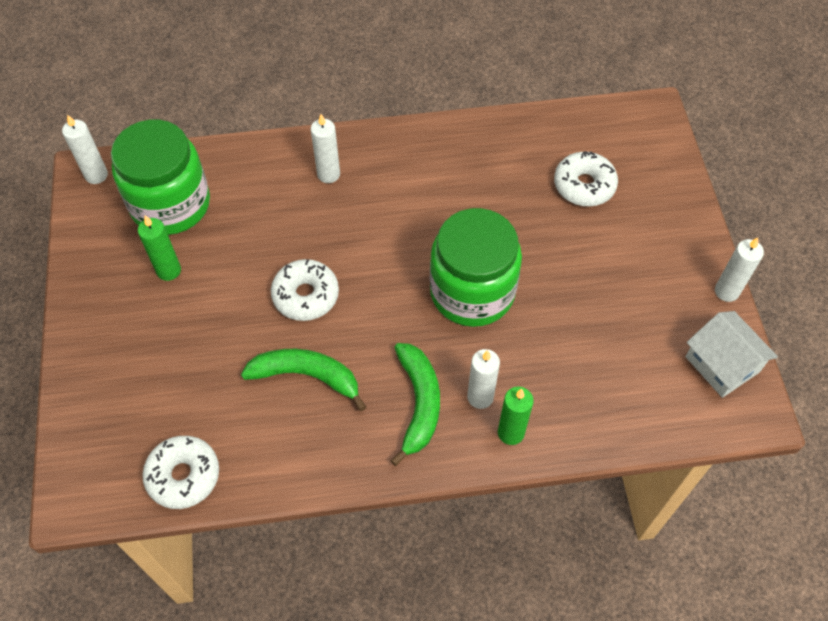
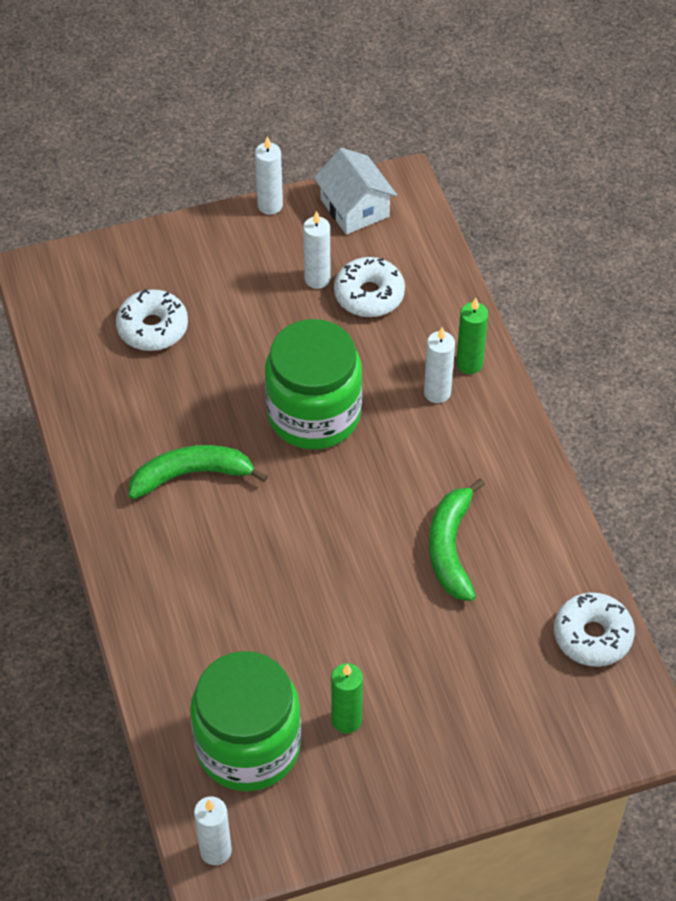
camera: 100 degrees left, 5 degrees down
(306, 295) = (351, 569): white donut -> white donut (369, 295)
(328, 174) = (174, 579): white candle -> white candle (317, 279)
(418, 403) = (457, 443): green banana -> green banana (192, 474)
(722, 364) = (354, 208): white house -> white house turned 75 degrees counterclockwise

